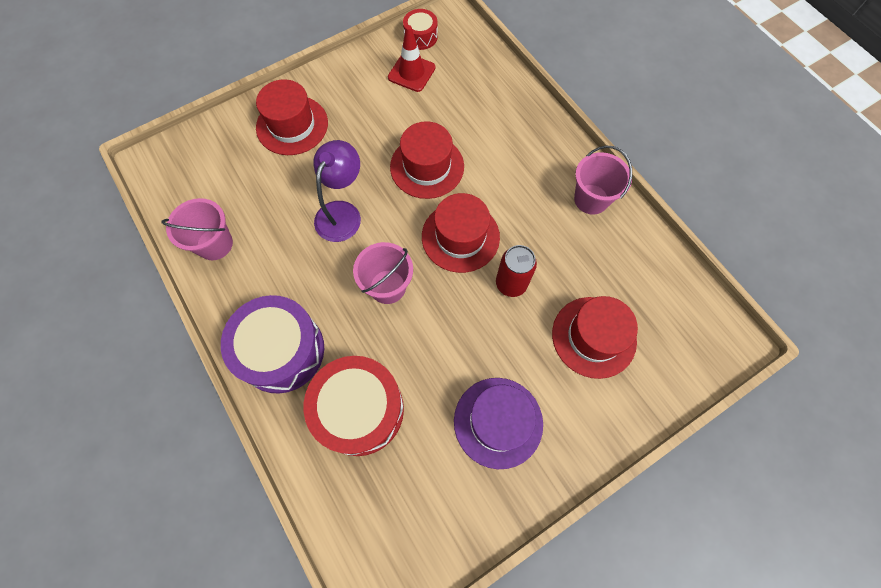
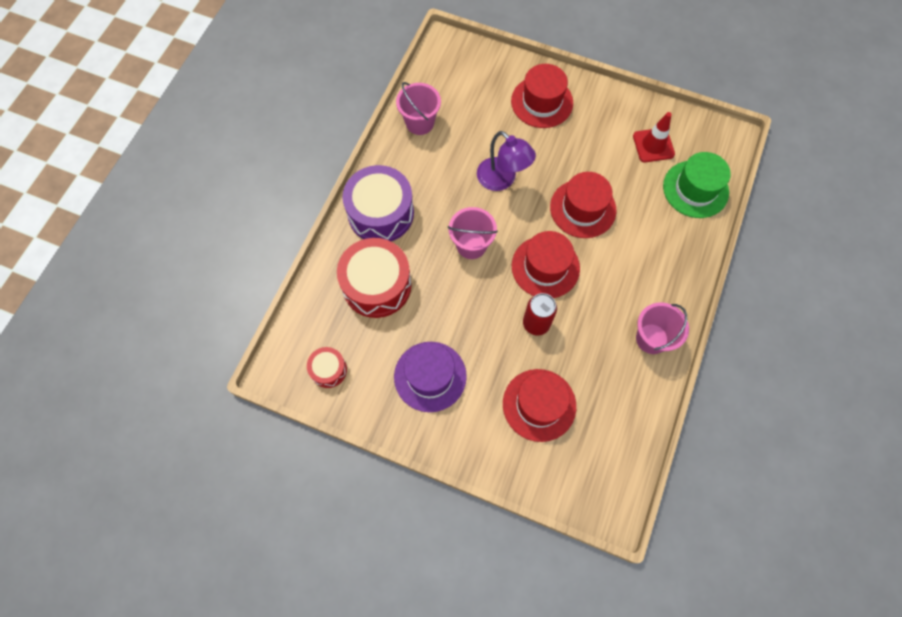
camera: 55 degrees right, 0 degrees up
(342, 212) = (502, 180): purple lamp -> purple lamp turned 60 degrees clockwise
(420, 37) = (691, 129): red drum -> red drum (328, 370)
(478, 72) = (695, 189): none -> green hat

